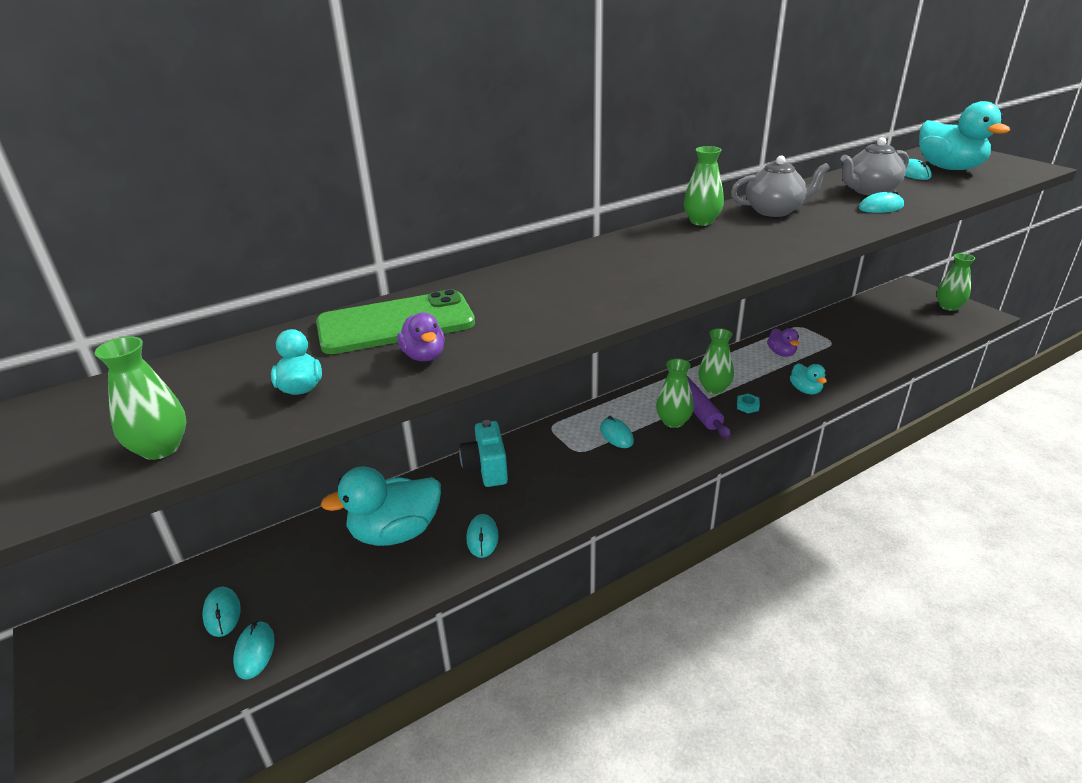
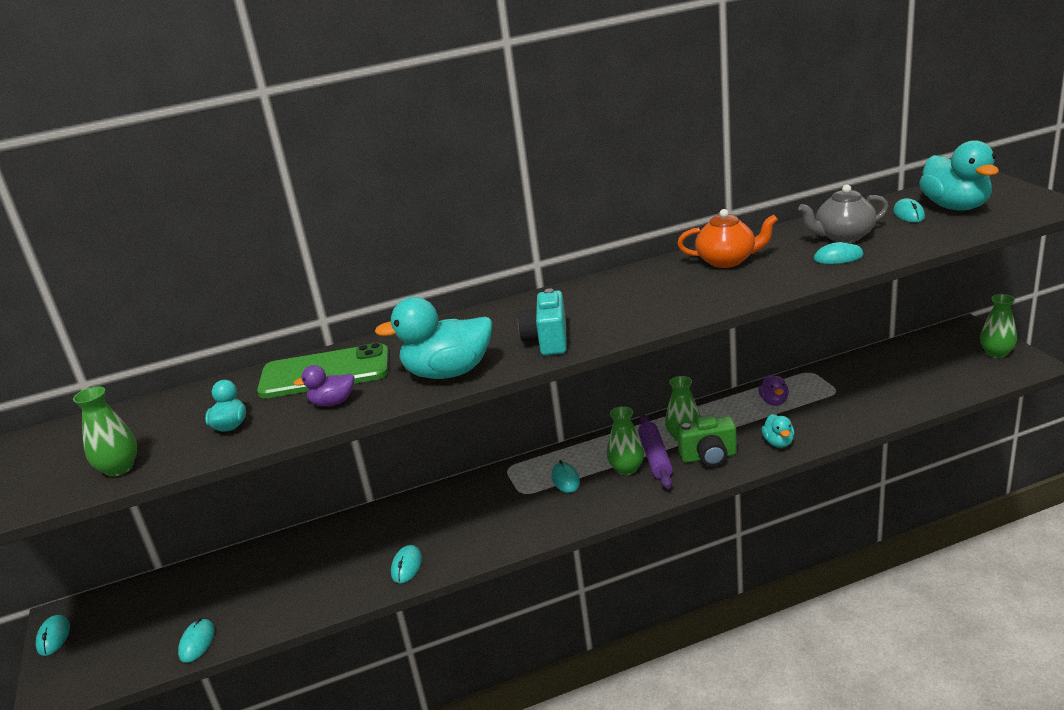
camera: 15 degrees right, 5 degrees down
(222, 613) = (181, 611): turquoise mouse -> turquoise mouse (53, 637)
(395, 533) = (335, 556): turquoise duck -> turquoise duck (448, 373)
(424, 356) = (333, 402): purple duck -> purple duck turned 90 degrees clockwise
(486, 469) = (433, 505): turquoise camera -> turquoise camera (547, 341)
(701, 221) = (647, 273): green vase -> none
(747, 406) = (709, 457): turquoise nut -> green camera
(775, 211) = (727, 261): grey teapot -> orange teapot

